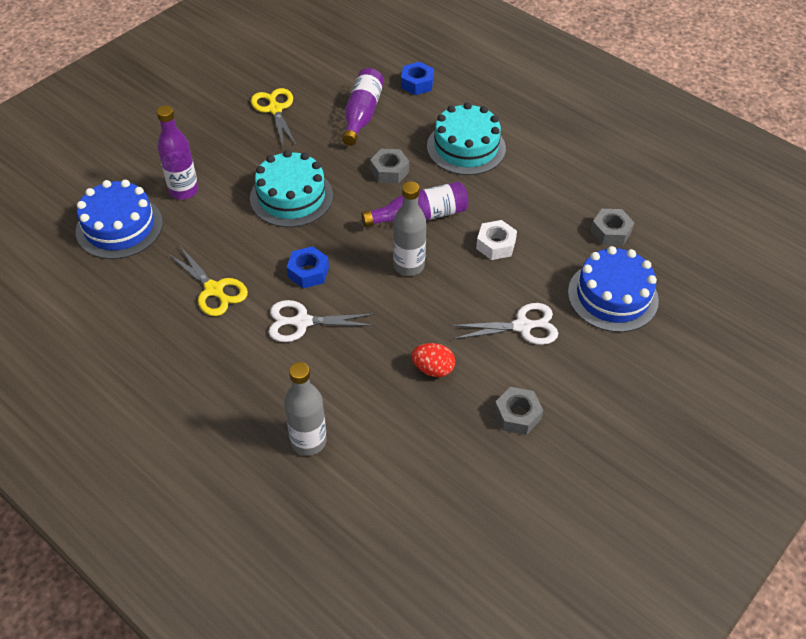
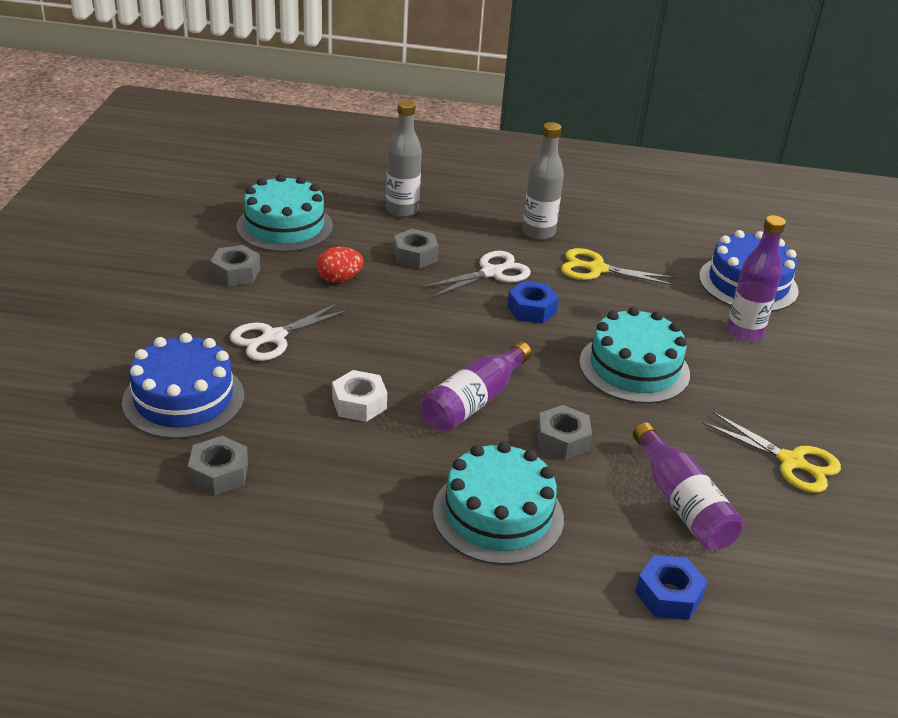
camera: 145 degrees right, 15 degrees down
(347, 370) = (415, 256): none -> grey nut
(408, 266) = (438, 349): grey bottle -> grey bottle (538, 233)
(438, 465) = (284, 226): none -> turquoise cake

